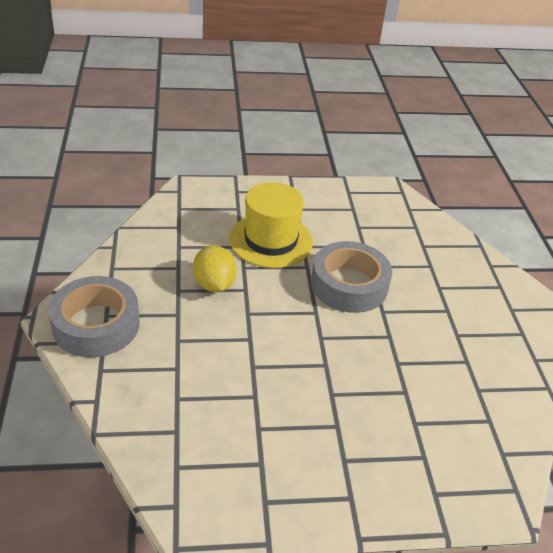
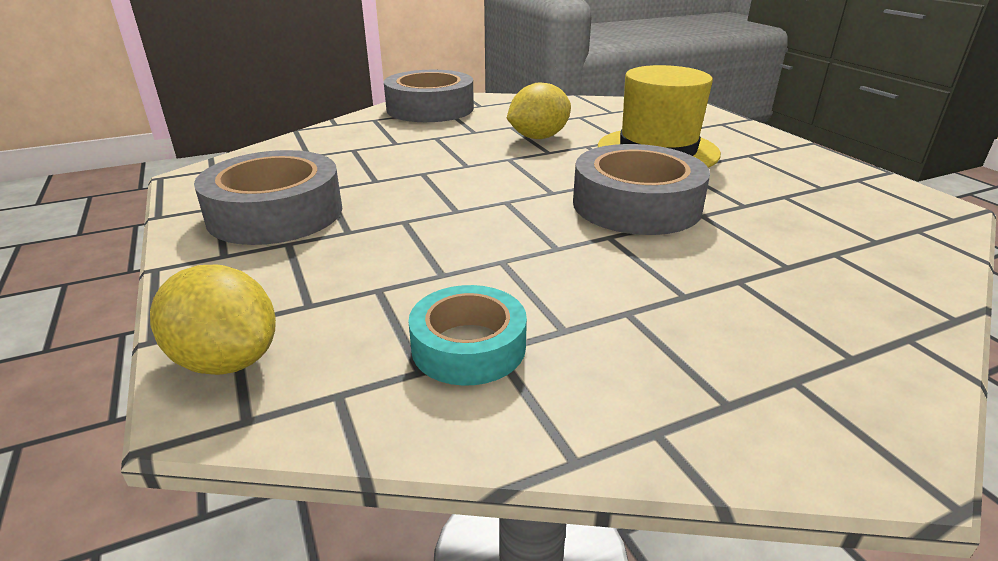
camera: 75 degrees right, 10 degrees down
(293, 463) = (275, 213): none -> grey tape
(471, 496) = (227, 360): none -> yellow lemon
(475, 398) = (468, 346): none -> turquoise tape

